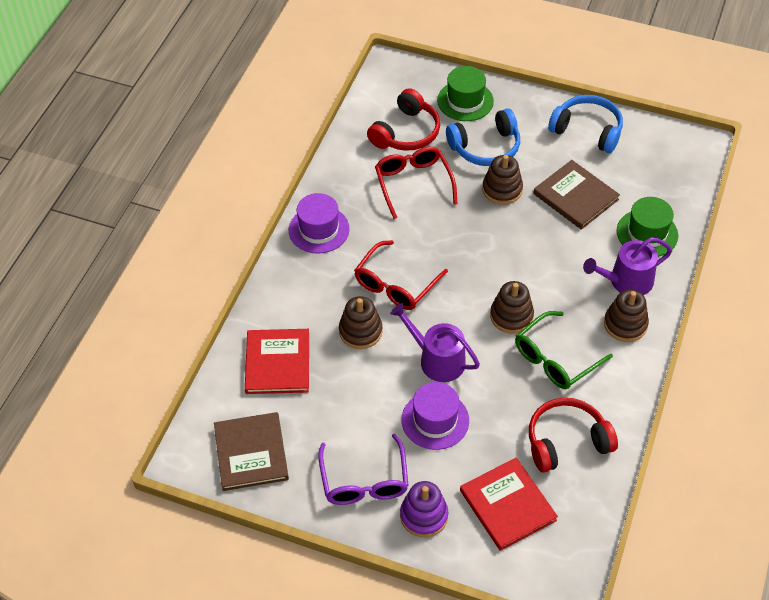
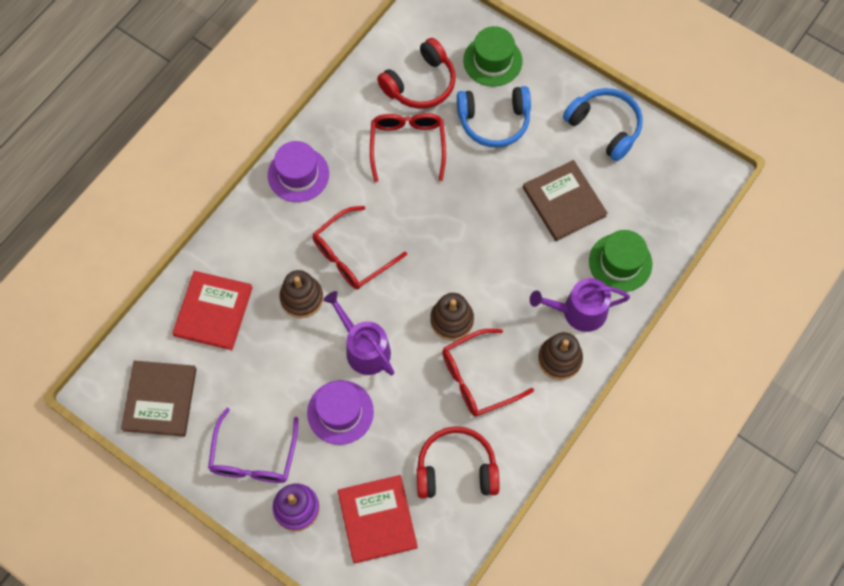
camera: 15 degrees right, 15 degrees up
(502, 189) = (493, 175): brown stacking toy -> none
(555, 359) = (478, 378): green glasses -> red glasses

